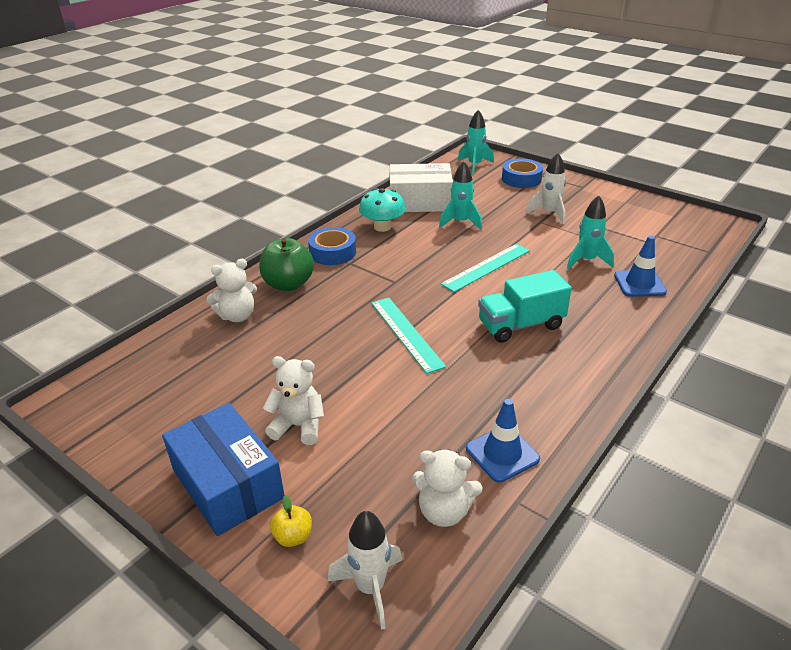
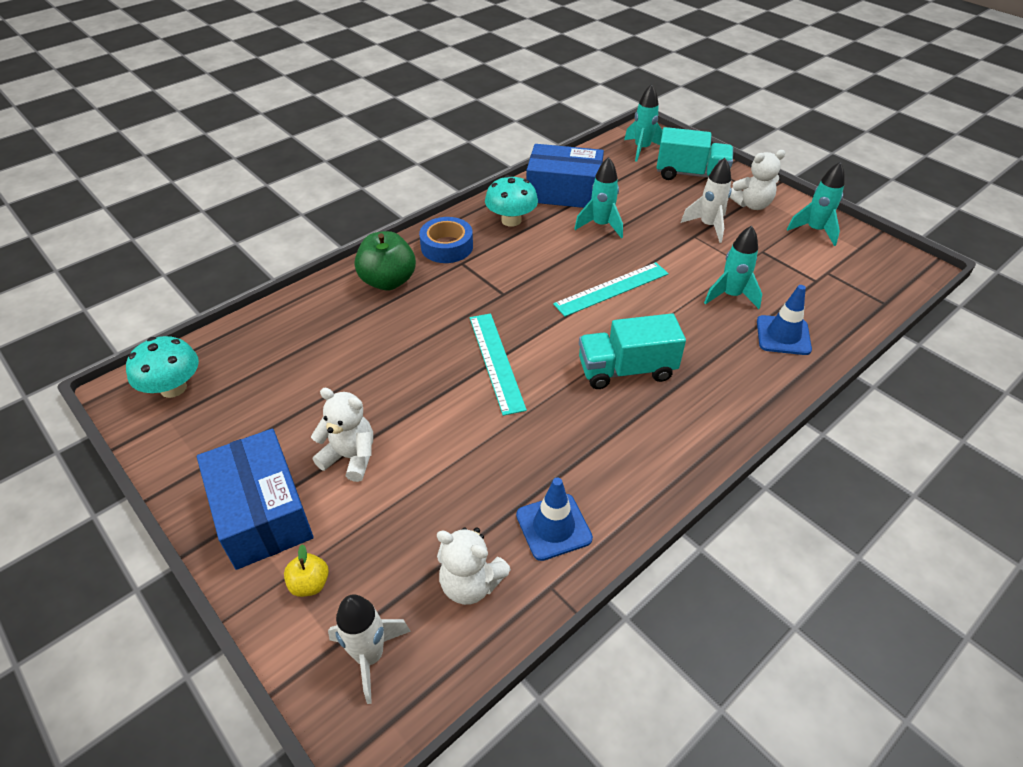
camera: 10 degrees right, 10 degrees up
(109, 393) = (173, 388): none -> turquoise mushroom
(237, 316) = (324, 313): white teddy bear -> white teddy bear (751, 204)
(420, 202) = (563, 192): white box -> blue box
(521, 179) = (691, 174): blue tape -> turquoise truck
(635, 207) = (814, 230): none -> turquoise rocket

